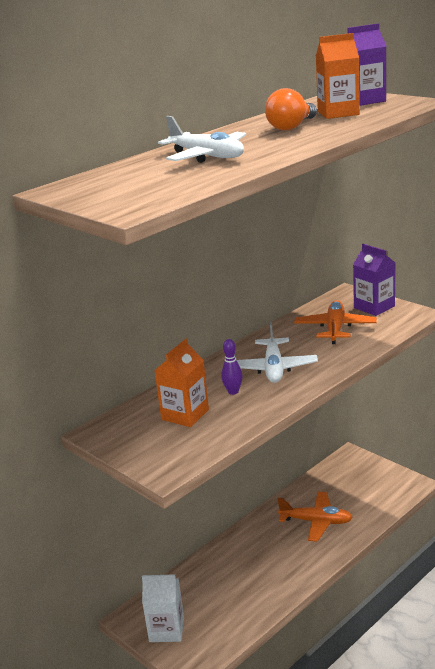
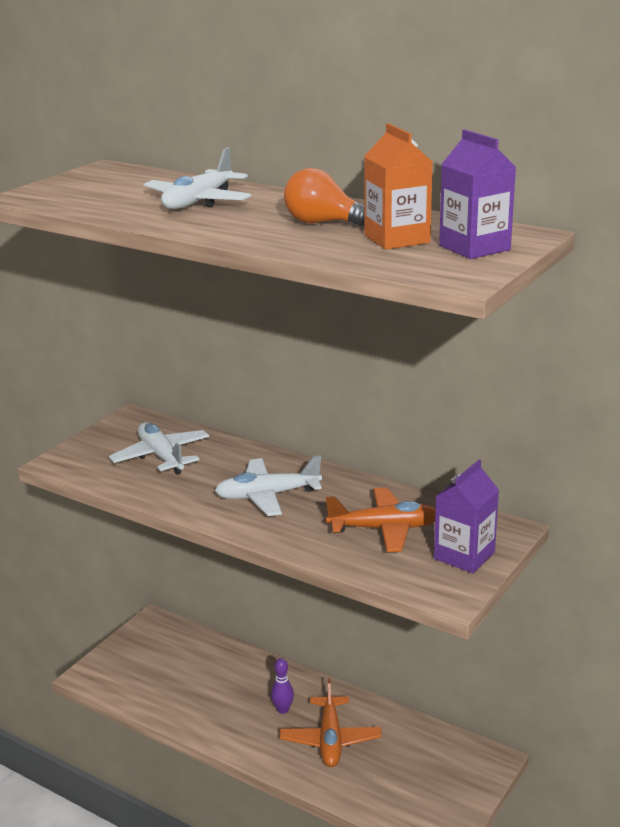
camera: 75 degrees right, 0 degrees up
(166, 629) = (137, 648): white carton -> none
(185, 415) = (161, 456): orange carton -> white plane
(233, 392) = (210, 477): purple bowling pin -> purple bowling pin (283, 710)

